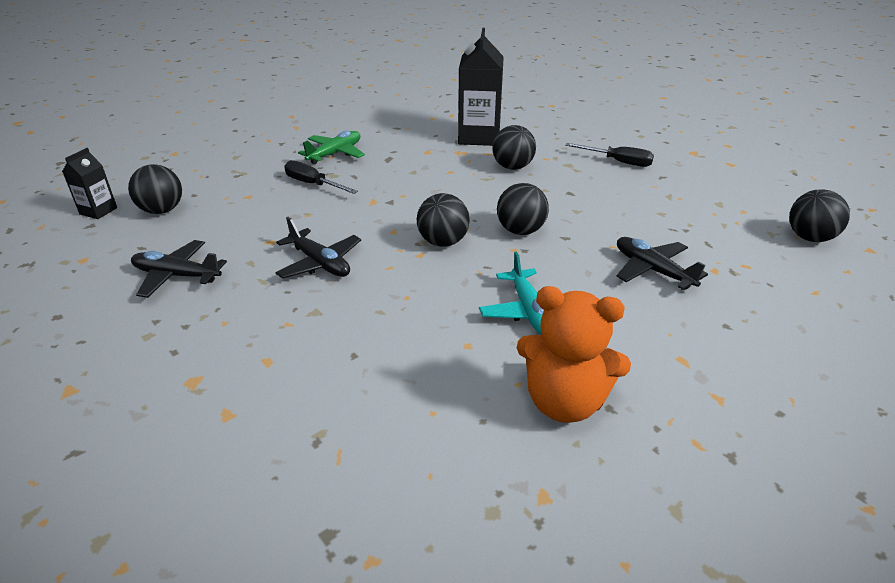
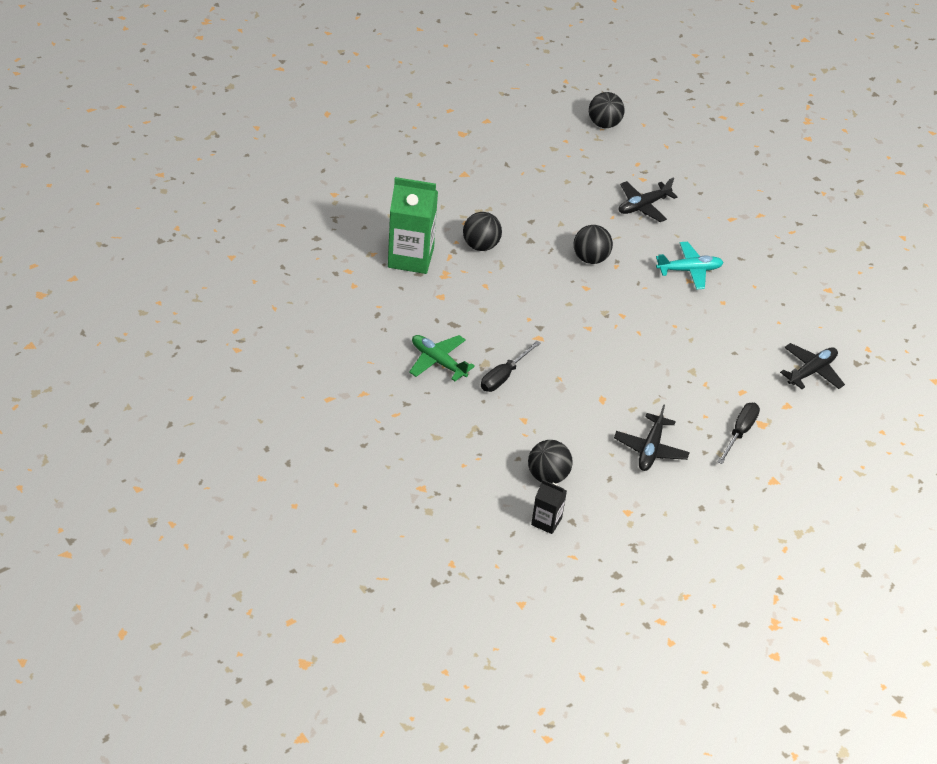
camera: 90 degrees left, 10 degrees up
(320, 263) = (633, 369): black plane -> black plane (811, 371)
(443, 242) = (605, 301): black ball -> none
(479, 137) = (410, 257): black carton -> green carton
(564, 402) = (767, 271): orange teddy bear -> none
(618, 162) = (476, 181): black screwdriver -> black screwdriver (740, 432)

